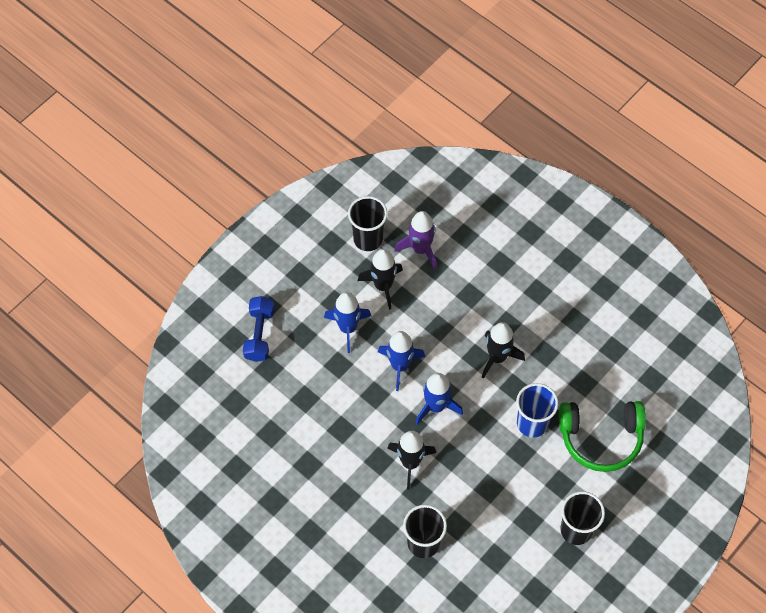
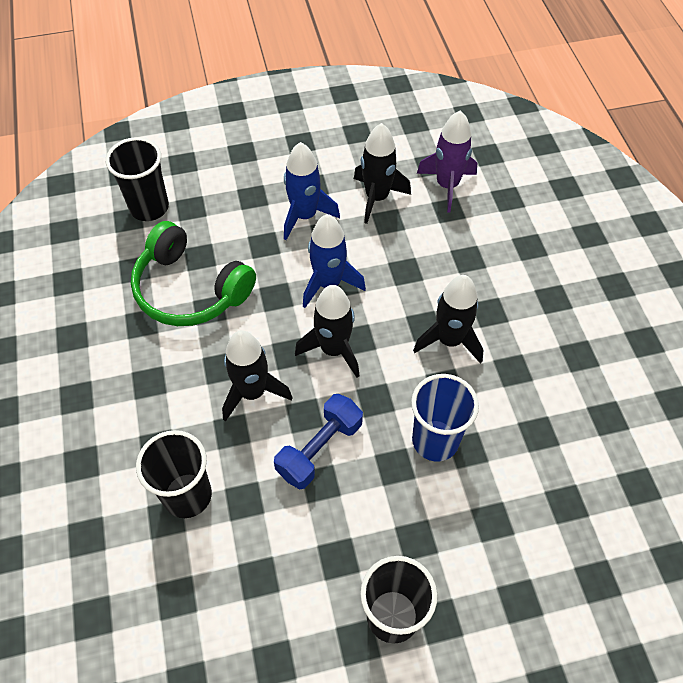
camera: 35 degrees right, 5 degrees down
(259, 334) = (211, 172): blue dumbbell -> blue dumbbell (319, 449)
(368, 239) = (397, 148): black cup -> black cup (149, 207)
(436, 406) = (333, 349): blue rocket -> black rocket
(601, 438) = (514, 516): green headphones -> green headphones (190, 289)

